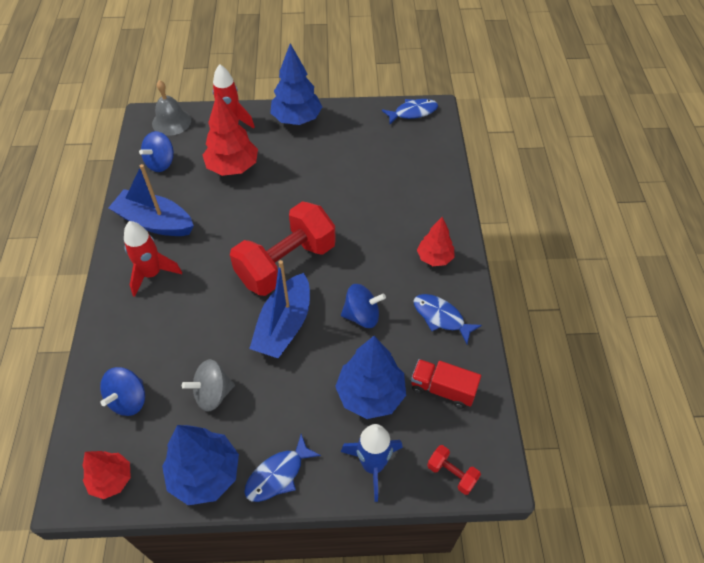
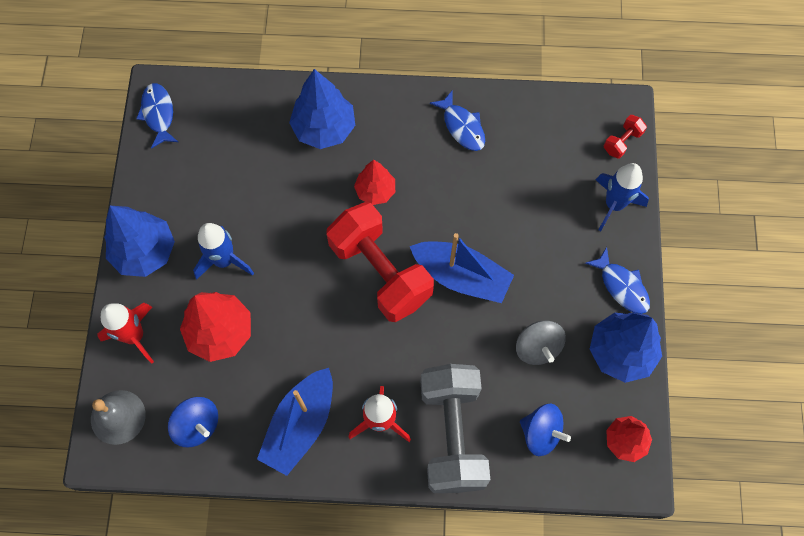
camera: 85 degrees left, 15 degrees up
(136, 327) = (452, 434): none -> grey dumbbell
(292, 163) = (224, 260): none -> blue rocket
(362, 316) = (454, 200): blue spinning top -> none
(370, 394) = (544, 200): blue tree -> blue tree (324, 129)
(434, 258) = (388, 122): red tree -> red tree (375, 191)
(441, 317) = (462, 127): blue fish -> blue fish turned 75 degrees counterclockwise
(442, 389) = (541, 137): red truck -> none

